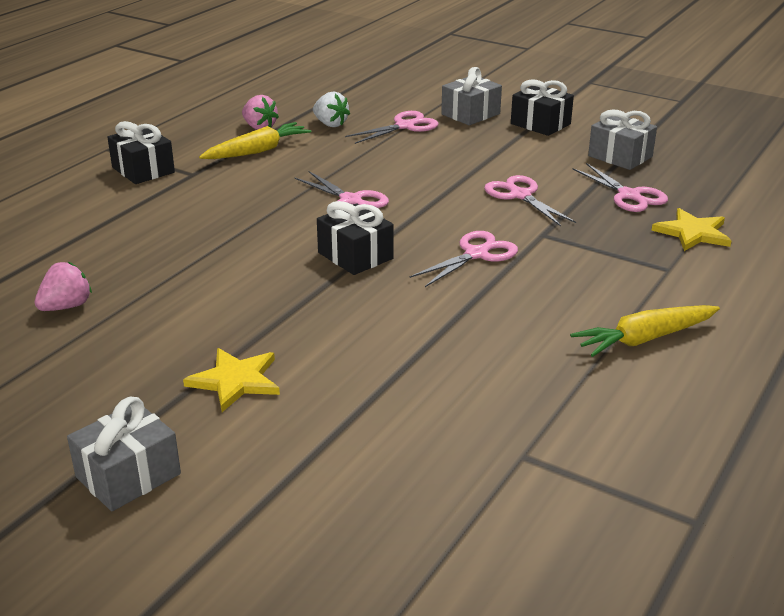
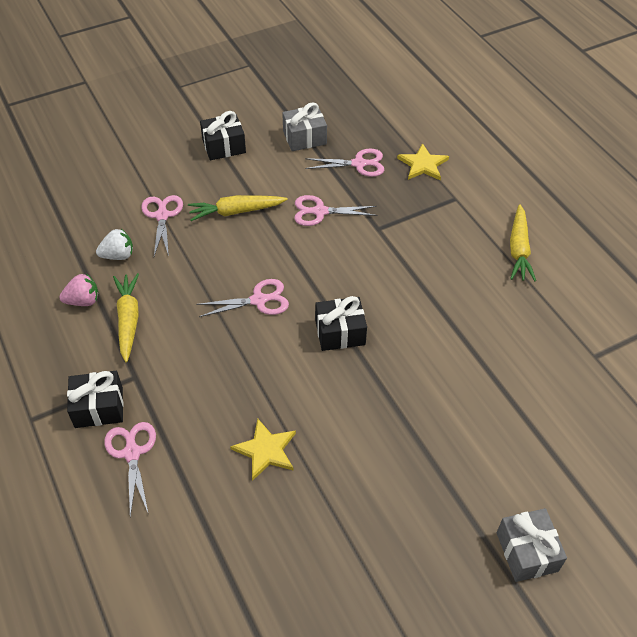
camera: 60 degrees left, 20 degrees up
(66, 306) = (298, 530): pink strawberry -> none
(235, 381) = (455, 459): yellow star -> yellow star (266, 450)
(458, 155) = (236, 212): none -> yellow carrot
(470, 114) = (174, 171): grey gift -> none
(476, 254) = (380, 271): pink scissors -> pink scissors (132, 452)

